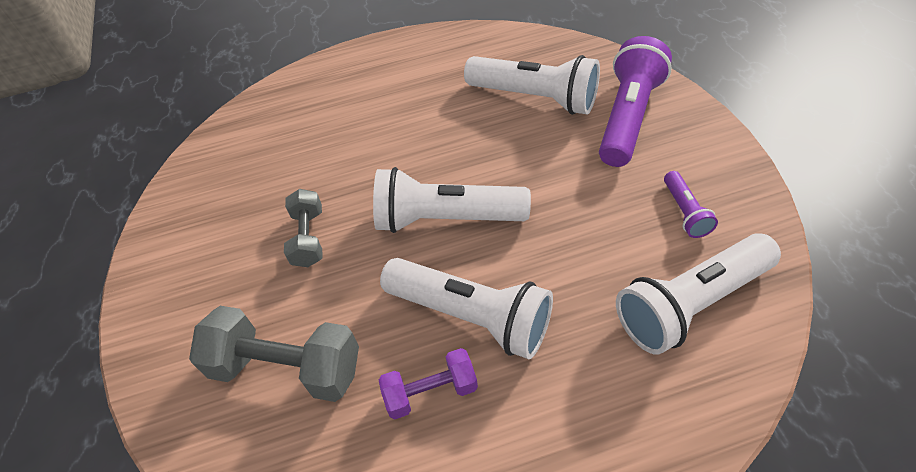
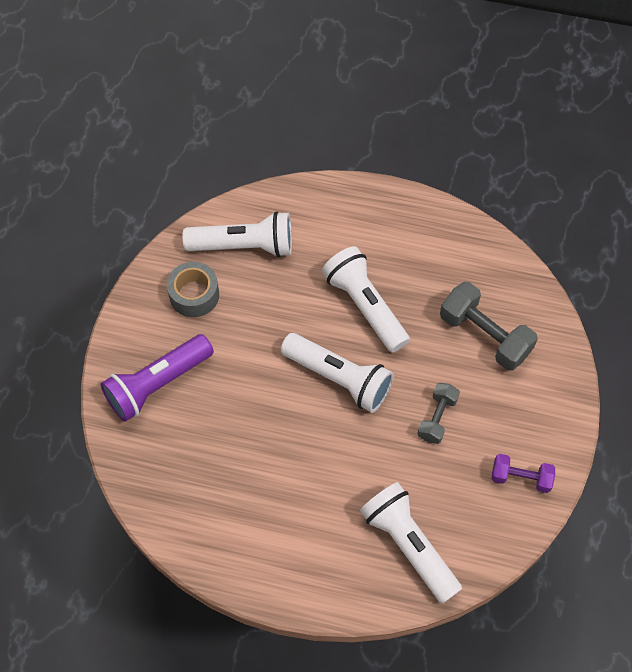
camera: 155 degrees left, 10 degrees up
(430, 391) = (411, 279): purple dumbbell -> purple dumbbell (520, 478)
(535, 97) = (203, 445): white flashlight -> white flashlight (408, 545)
(685, 212) = (194, 295): purple flashlight -> grey tape

